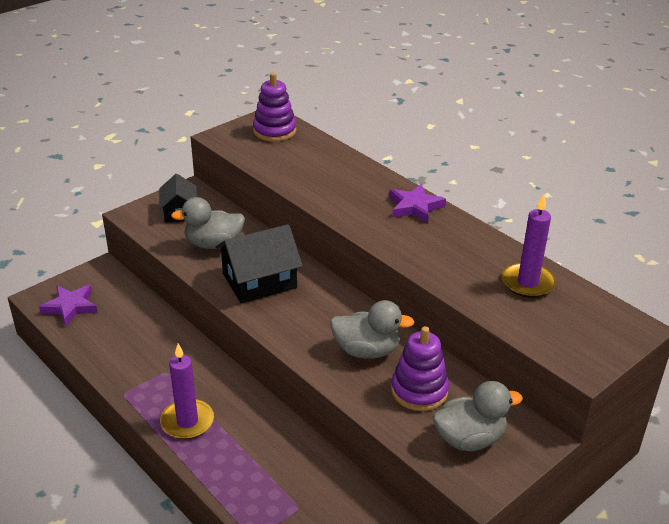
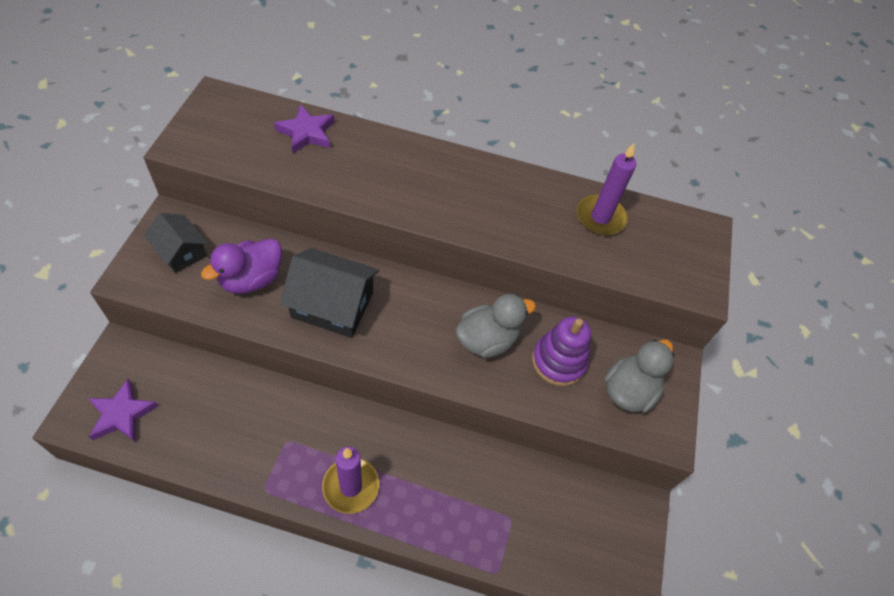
camera: 40 degrees left, 20 degrees up
(213, 244) = (251, 279): grey duck -> purple duck
(259, 281) = (332, 305): black house -> black house turned 75 degrees clockwise
(274, 131) = (235, 116): purple stacking toy -> none
(415, 207) = (447, 166): purple star -> purple star (306, 133)

